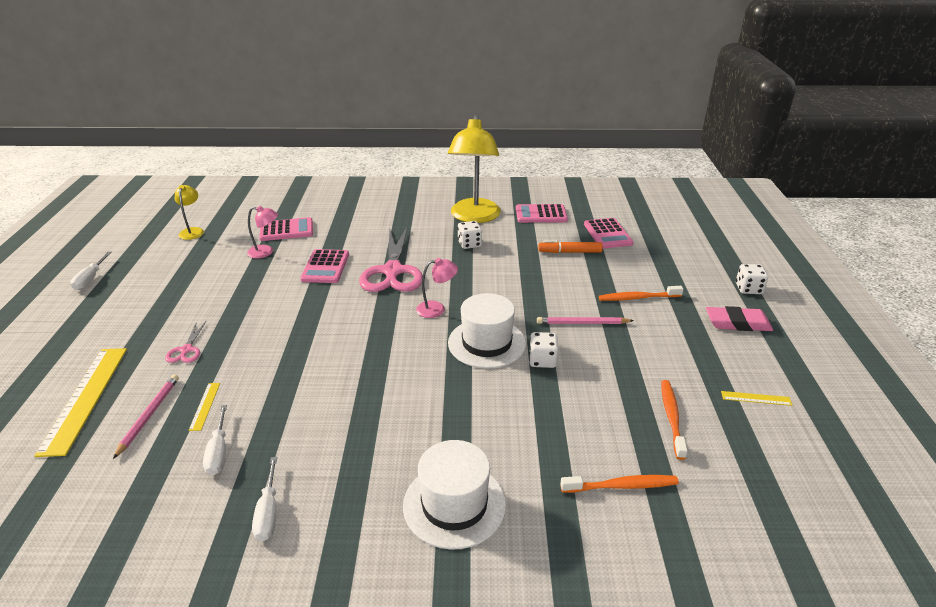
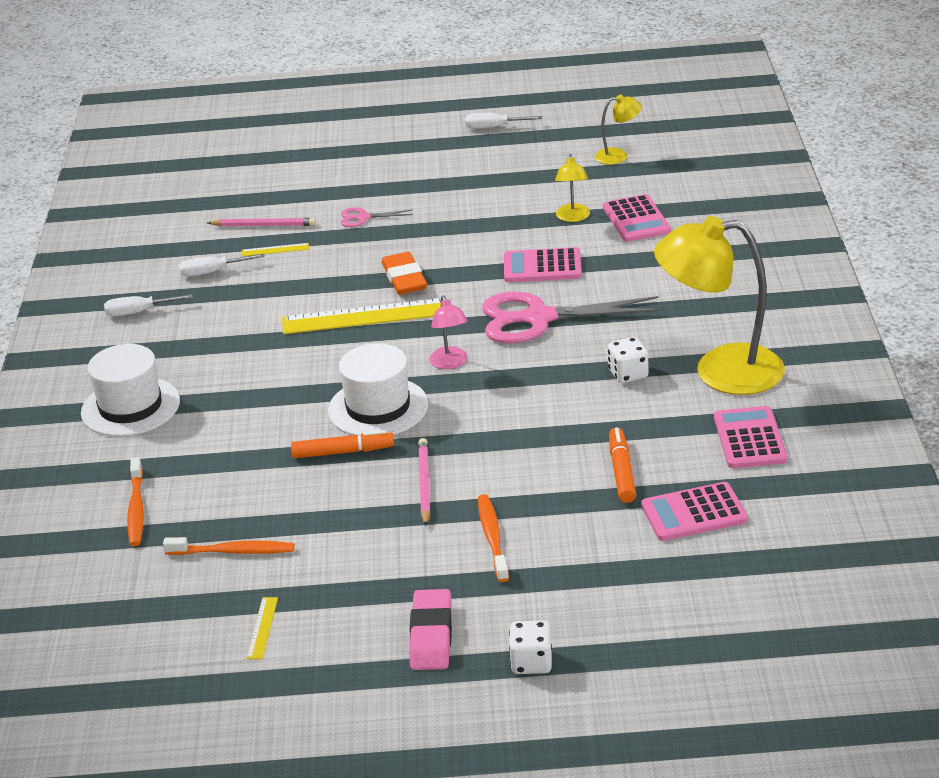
camera: 90 degrees right, 0 degrees up
(85, 398) = (290, 188): yellow ruler -> yellow ruler (365, 317)
(266, 252) = (573, 217): pink lamp -> yellow lamp
(305, 328) = (404, 278): none -> orange eraser
(542, 360) = (343, 452): white dice -> orange marker

